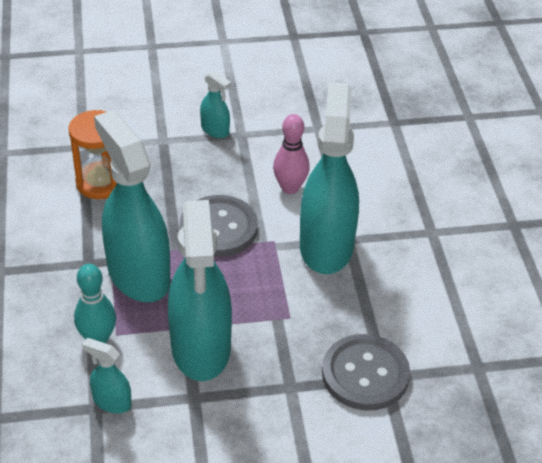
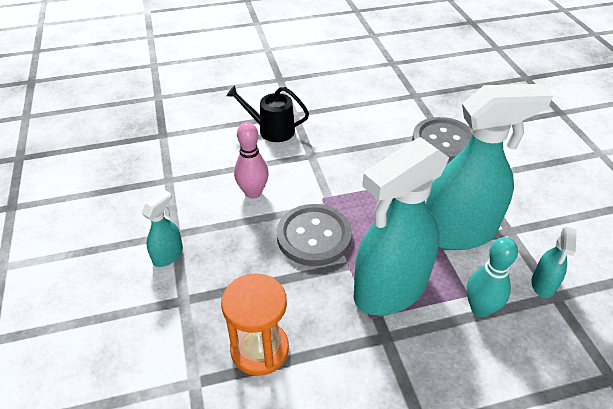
camera: 95 degrees left, 0 degrees up
(326, 246) = (321, 167): turquoise spray bottle -> none
(398, 209) = (272, 130): none -> black watering can

